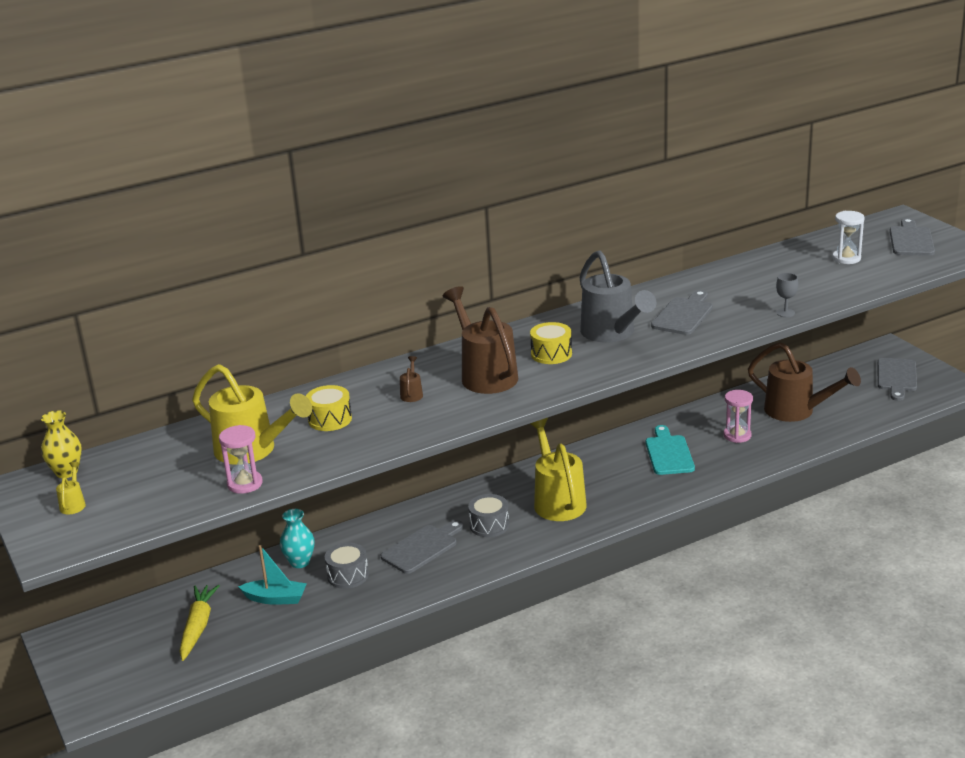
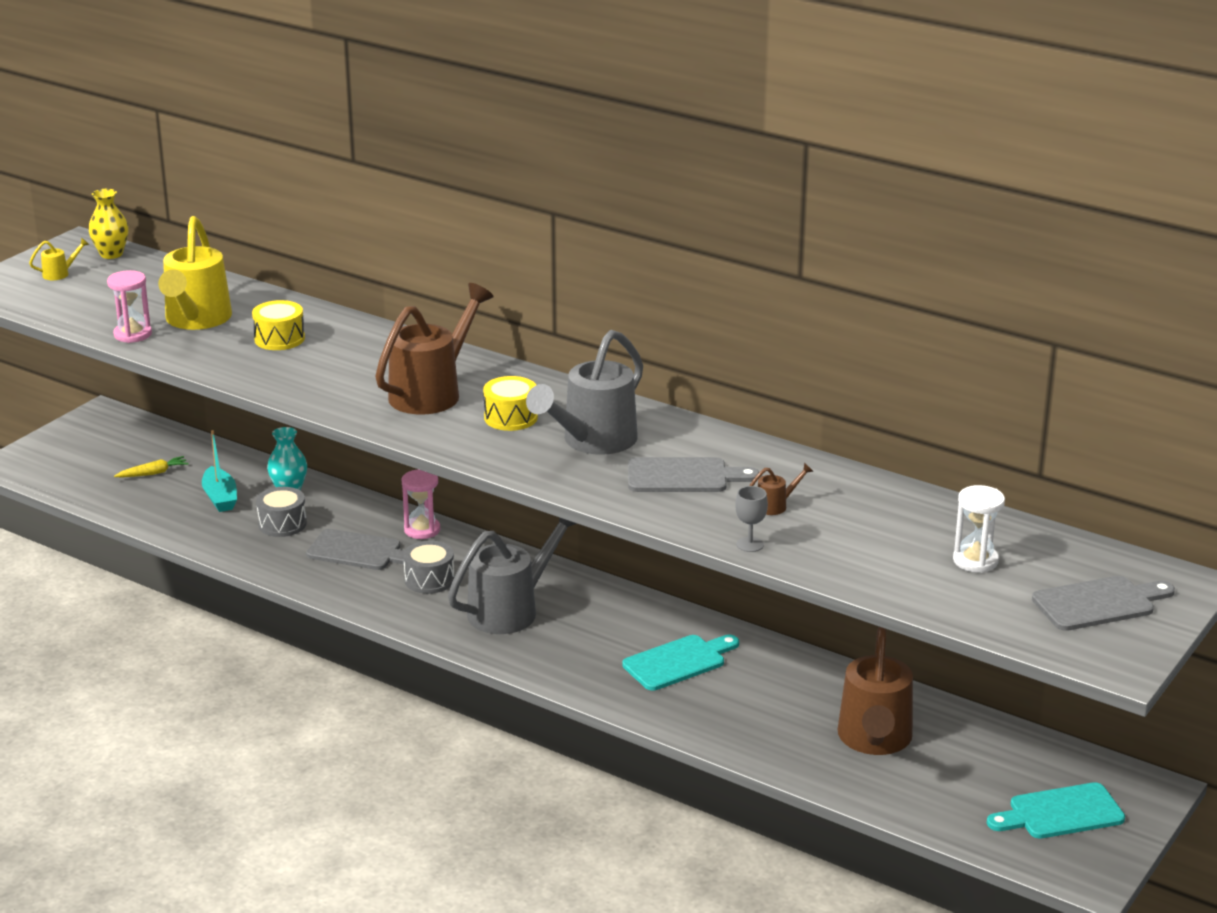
camera: 60 degrees right, 0 degrees up
(198, 627) = (153, 473): yellow carrot -> yellow carrot, size x0.60
(412, 394) = (361, 365): brown watering can -> brown watering can (775, 506)
(557, 501) = (511, 610): yellow watering can -> grey watering can
(737, 435) = (766, 705): pink hourglass -> pink hourglass (422, 530)
(896, 377) = (1060, 813): grey cutting board -> turquoise cutting board

